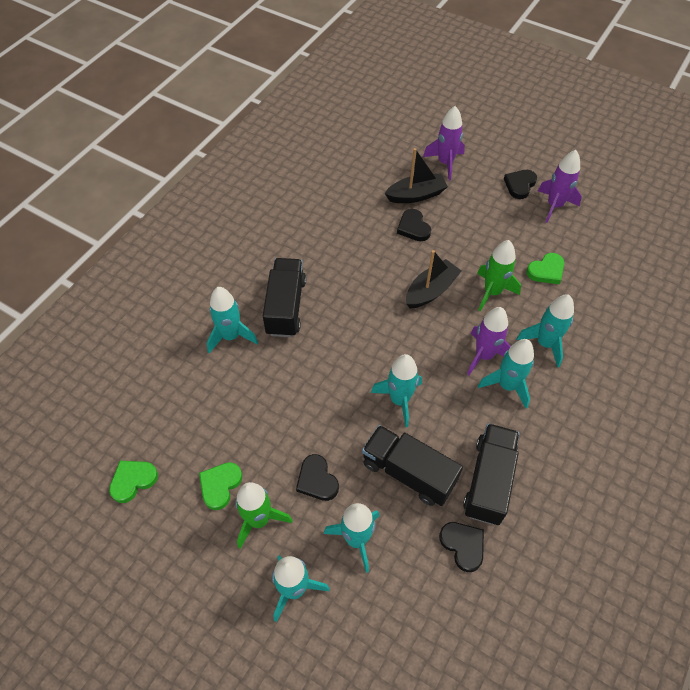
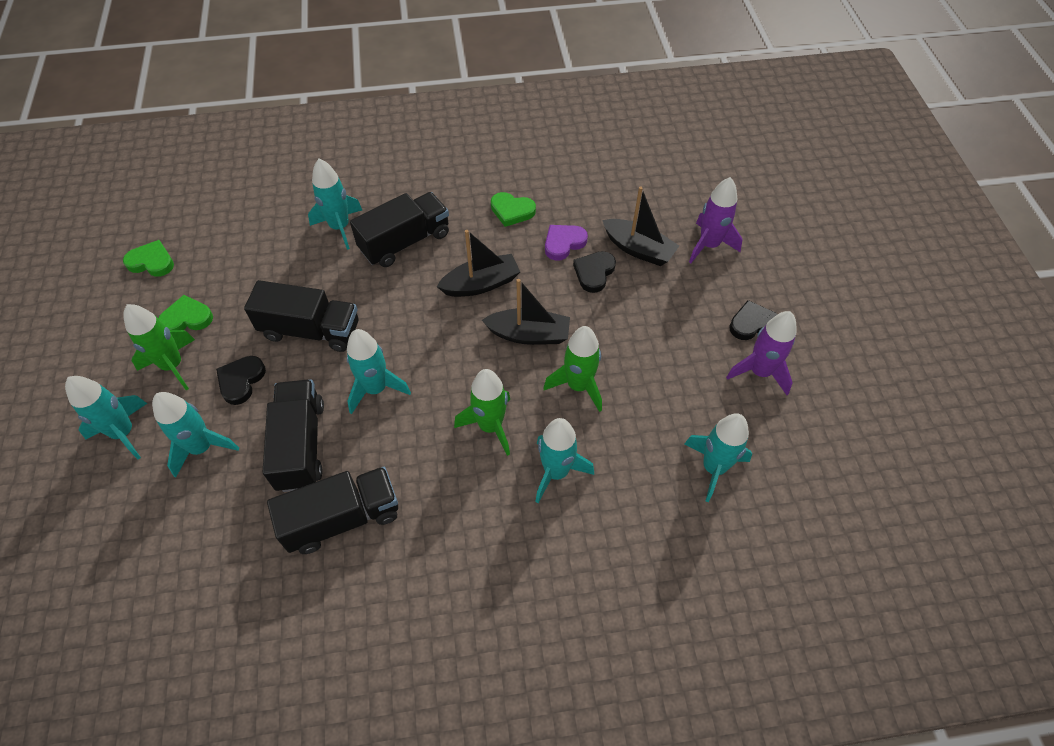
camera: 50 degrees right, 0 degrees up
(311, 409) = (311, 330): none -> black truck
(366, 289) = (481, 284): none -> black boat
(374, 226) = (563, 243): none -> purple heart
(463, 545) = (254, 538): black heart -> none
(484, 355) = (490, 426): purple rocket -> green rocket
(507, 385) = (470, 468): turquoise rocket -> turquoise rocket (713, 468)
(546, 271) = (657, 417): green heart -> green heart (512, 211)

